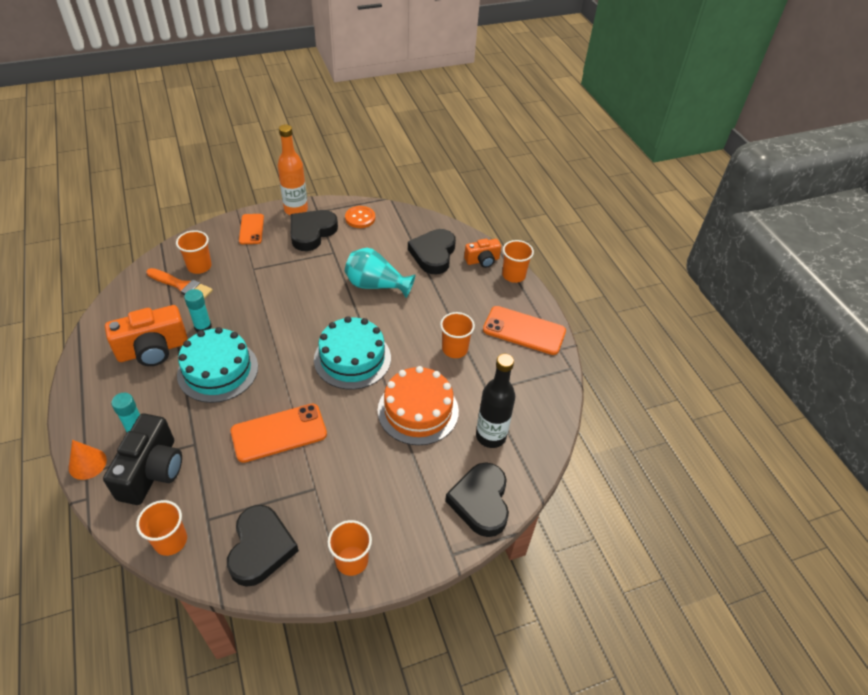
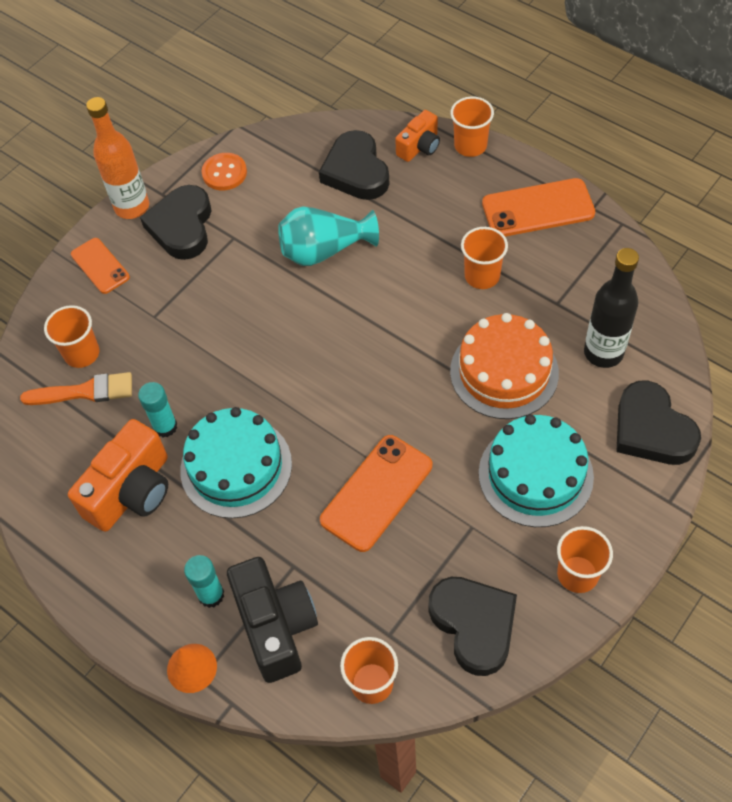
camera: 25 degrees left, 10 degrees up
(352, 358) = (378, 356): turquoise cake -> turquoise cake (535, 474)

